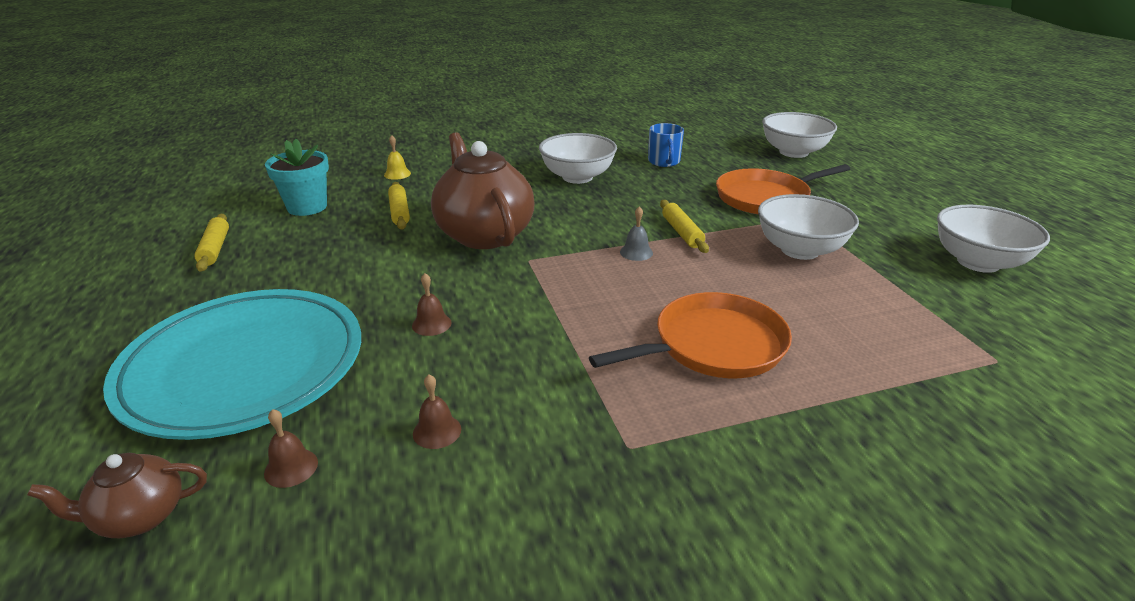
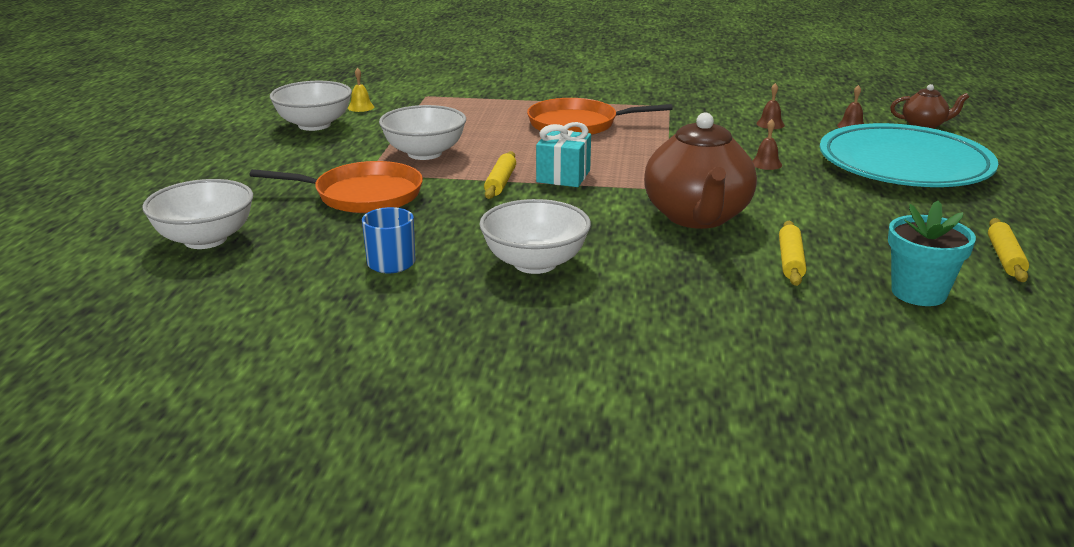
camera: 155 degrees left, 5 degrees down
(397, 174) = (793, 326): yellow bell -> yellow bell (361, 107)
(636, 252) = (563, 176): grey bell -> turquoise gift

